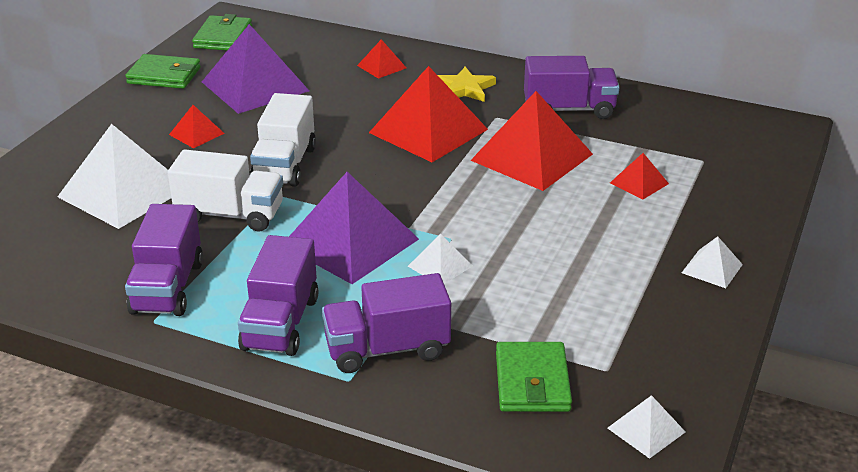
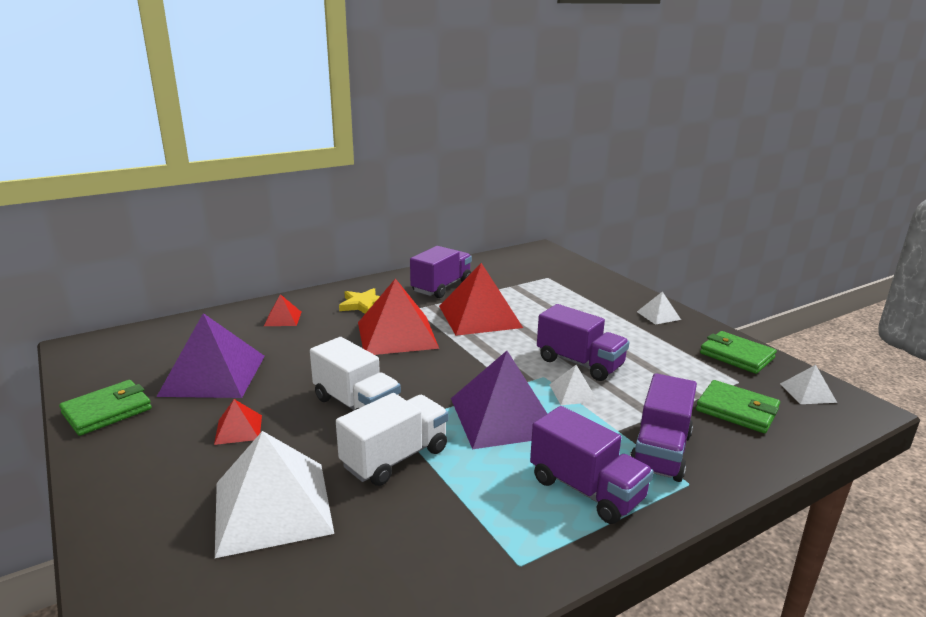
camera: 55 degrees left, 10 degrees down
(168, 287) = (472, 536): purple truck -> purple truck (579, 363)
(223, 37) = (104, 361): green wallet -> green wallet (736, 356)
(639, 183) = (549, 300): red pyramid -> none

